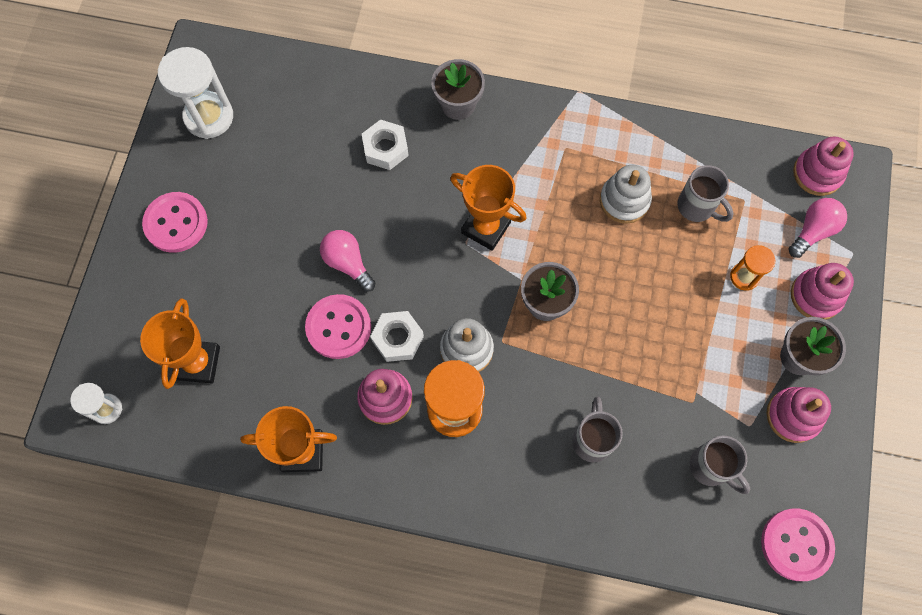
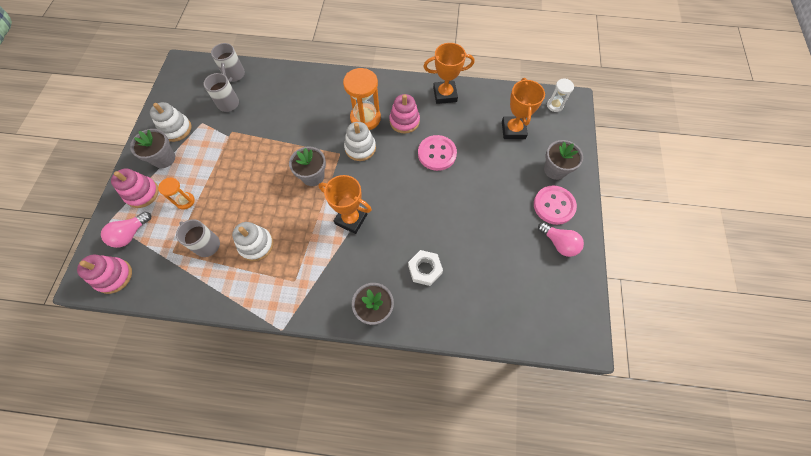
camera: 175 degrees right, 5 degrees down
(153, 282) = (555, 170): none -> grey flower pot
(209, 117) = (558, 283): white hourglass -> none
(348, 263) = (438, 190): pink light bulb -> pink light bulb (559, 243)
(397, 338) = (401, 150): white nut -> none
(592, 439) = (290, 110): grey mug -> grey mug (234, 75)
(793, 416) = (176, 129): pink stacking toy -> white stacking toy
(796, 544) = (191, 75): pink button -> none

